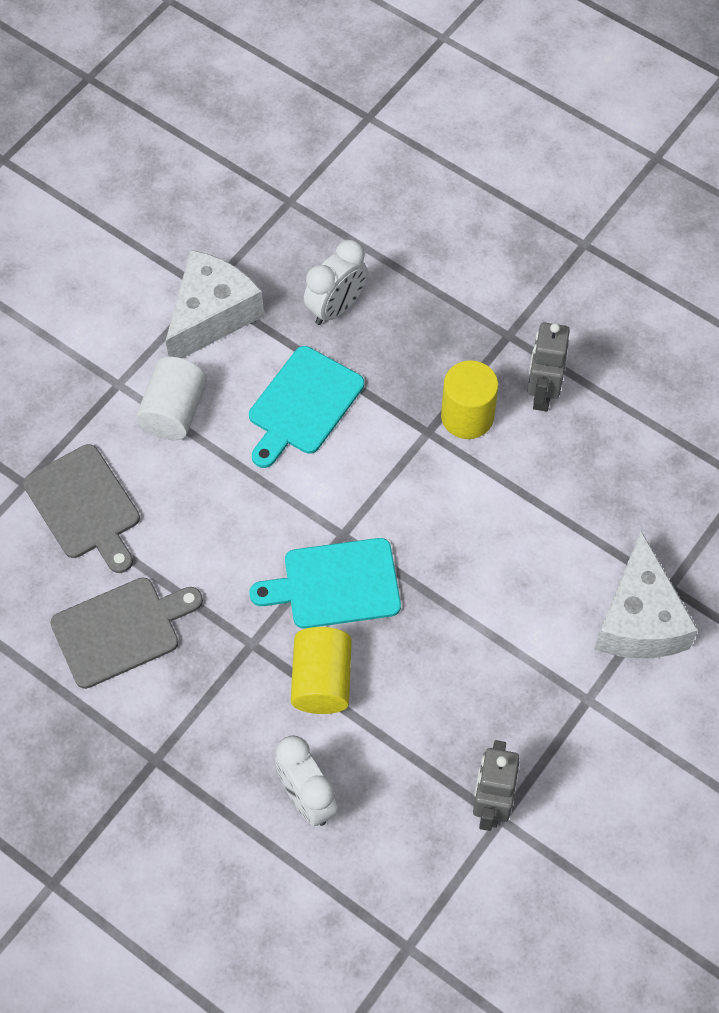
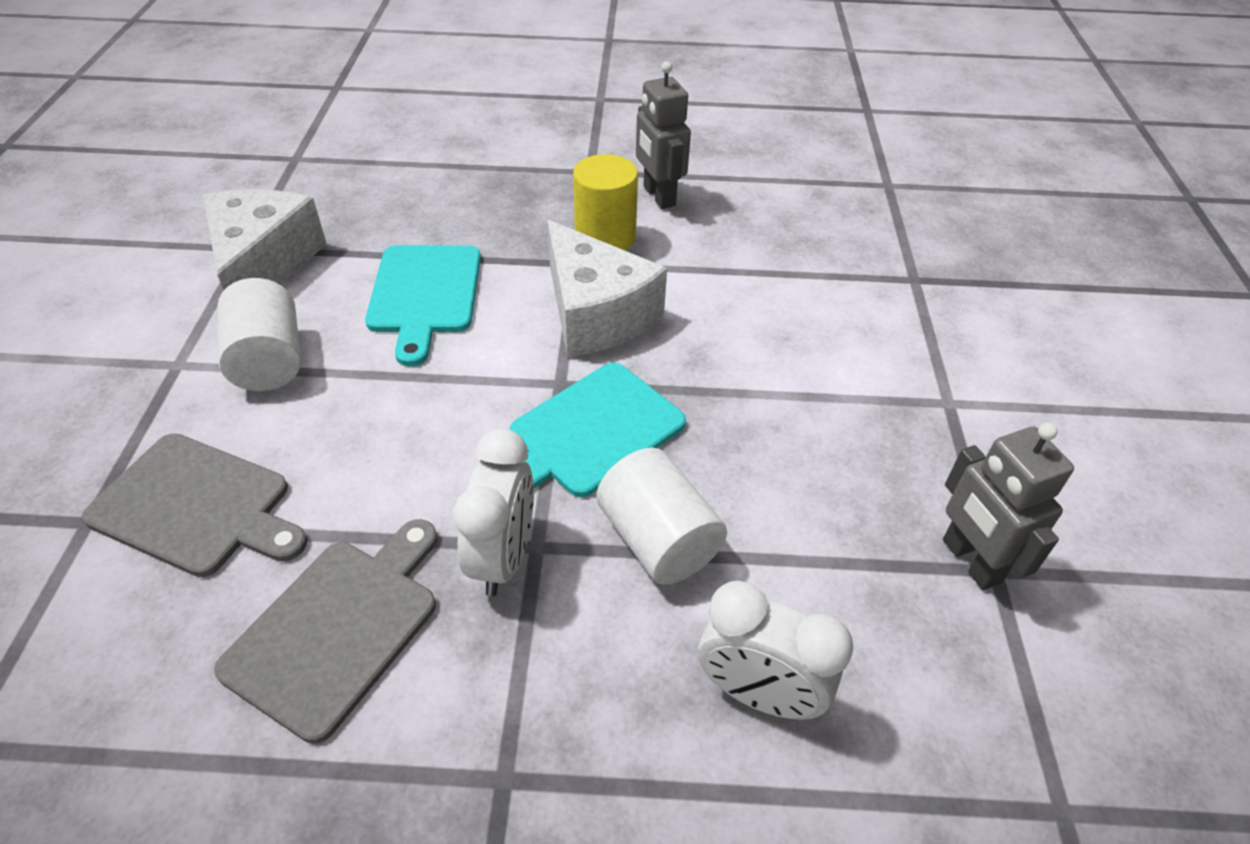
camera: 35 degrees left, 15 degrees down
(321, 681) = (658, 539): yellow cylinder -> white cylinder
(336, 308) = (403, 211): white clock -> white clock (504, 557)
(639, 619) = (918, 314): white cheese -> white cheese (596, 313)

